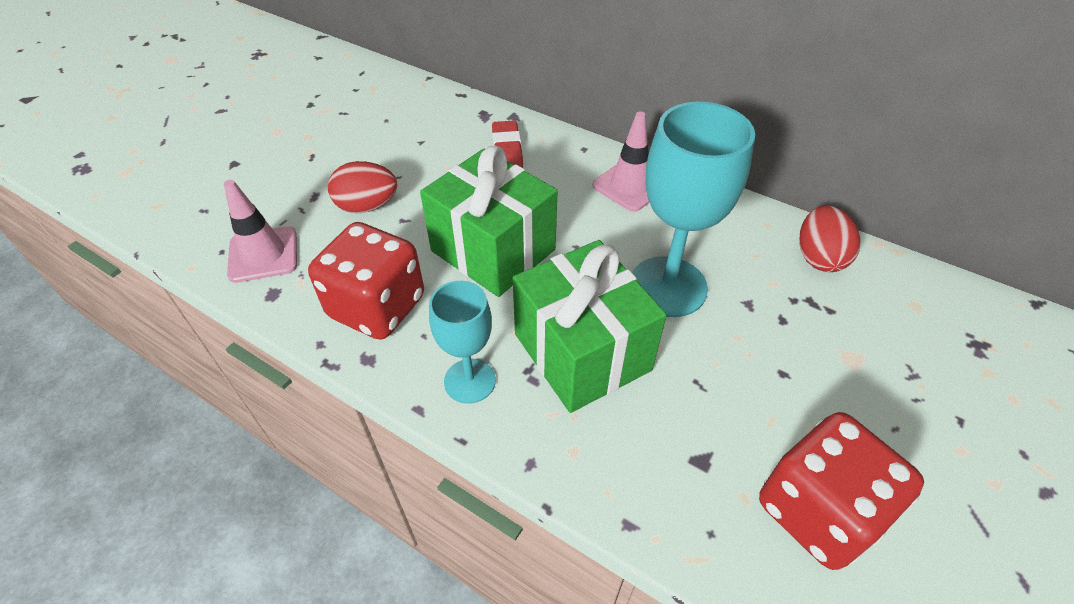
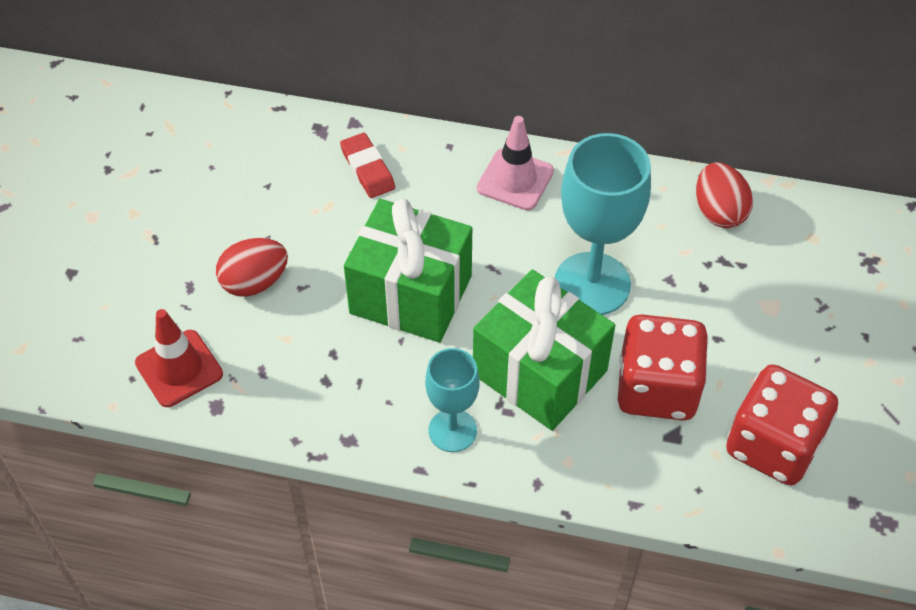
camera: 20 degrees left, 5 degrees up
(263, 254) = (179, 368): pink traffic cone -> red traffic cone
(377, 307) = (328, 388): red dice -> red dice (656, 389)

